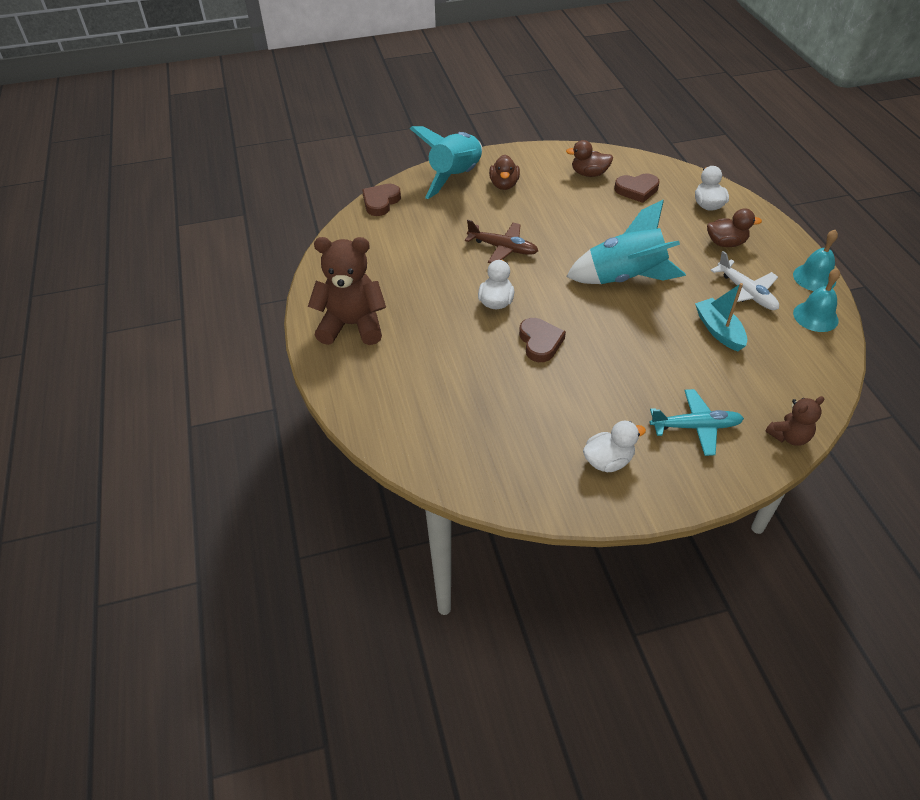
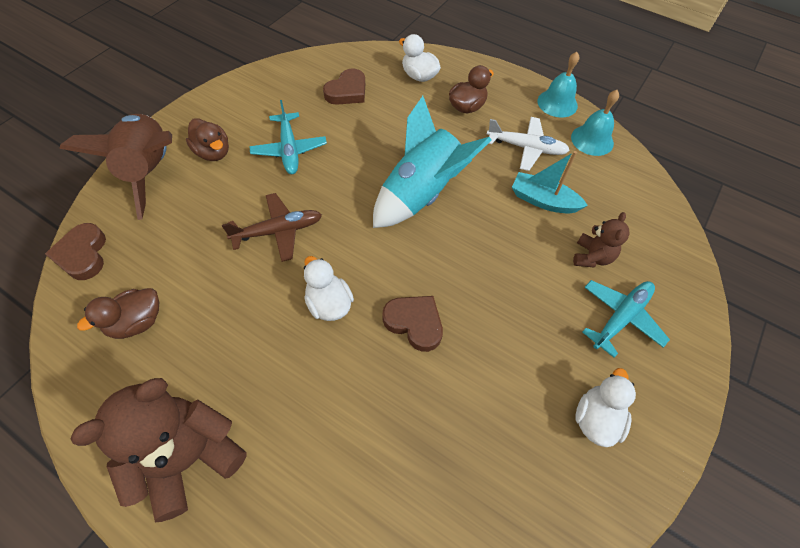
camera: 45 degrees left, 10 degrees up
(455, 177) = (150, 171): turquoise rocket -> brown rocket
(556, 206) = (289, 149): none -> turquoise plane
(589, 174) = (288, 96): brown duck -> brown duck (137, 322)
(789, 436) = (685, 272): brown teddy bear -> brown teddy bear (592, 257)

